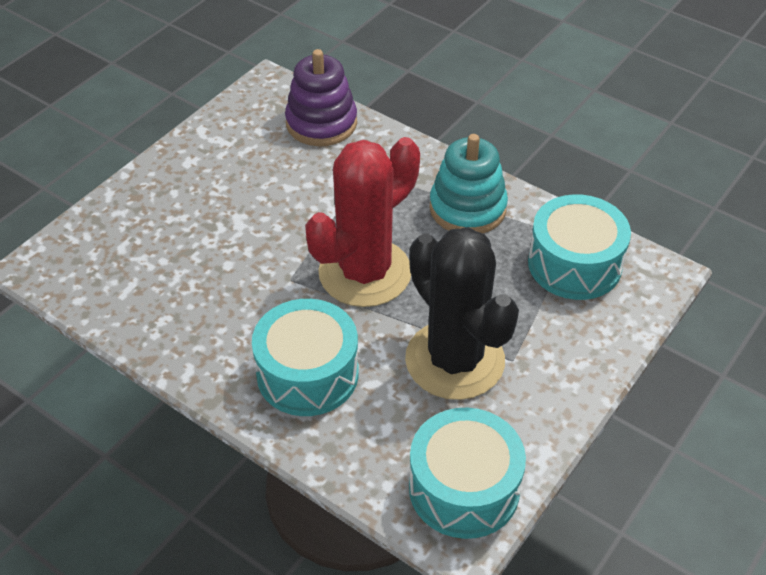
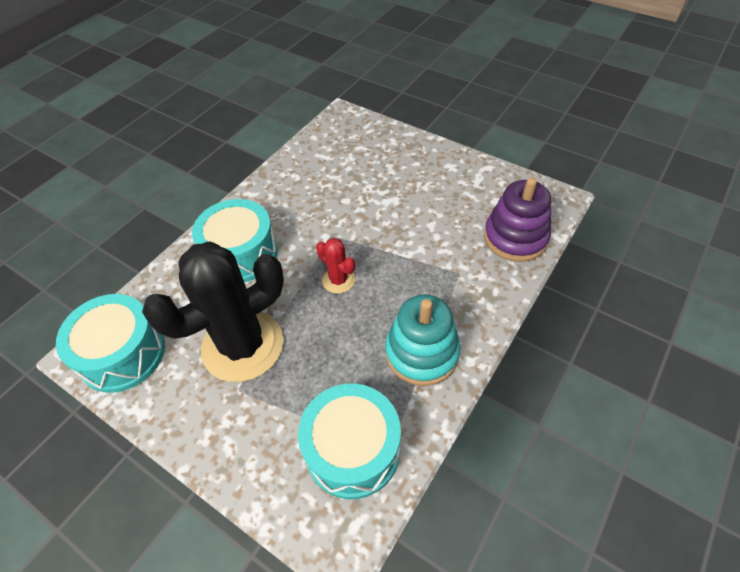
camera: 90 degrees right, 5 degrees up
(365, 273) = (338, 280): red cactus -> red cactus, size x0.44

